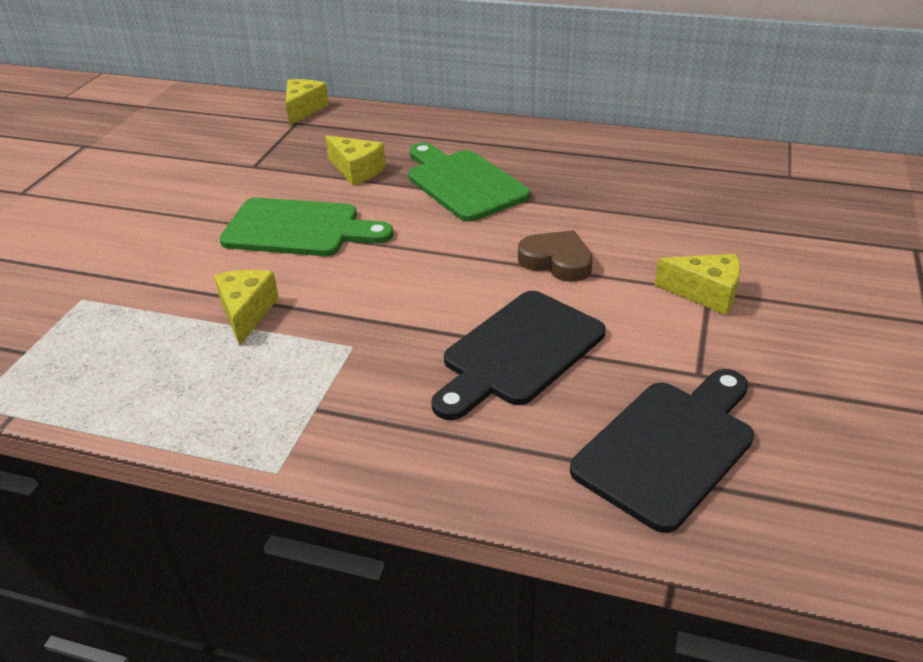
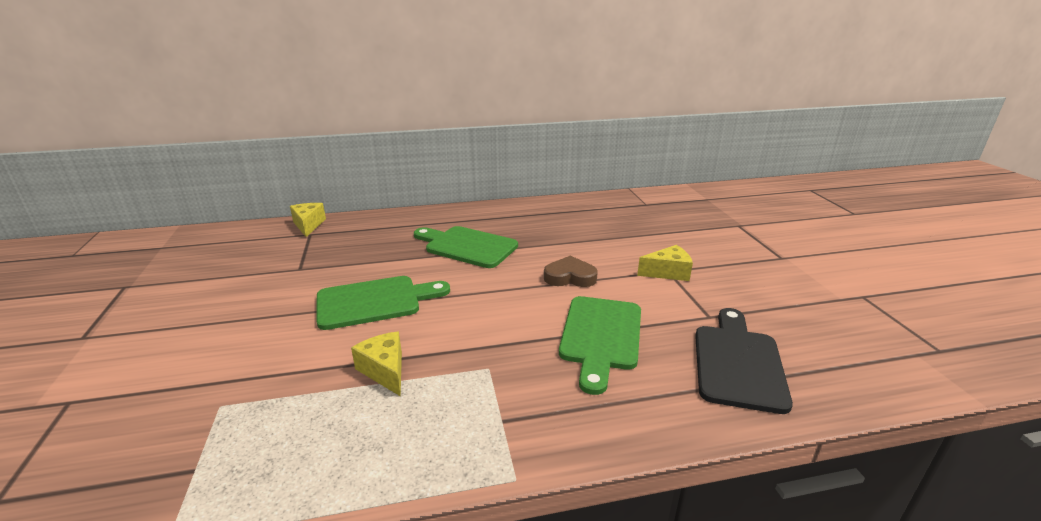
camera: 30 degrees left, 10 degrees down
(356, 170) = (385, 255): yellow cheese -> none
(518, 352) = (601, 336): black cutting board -> green cutting board

